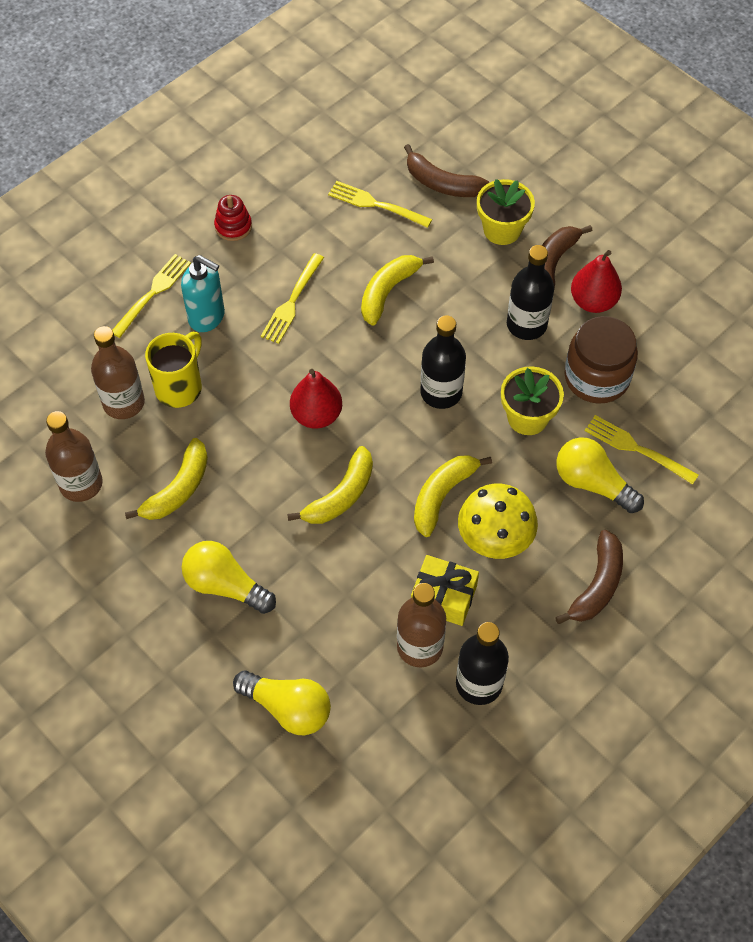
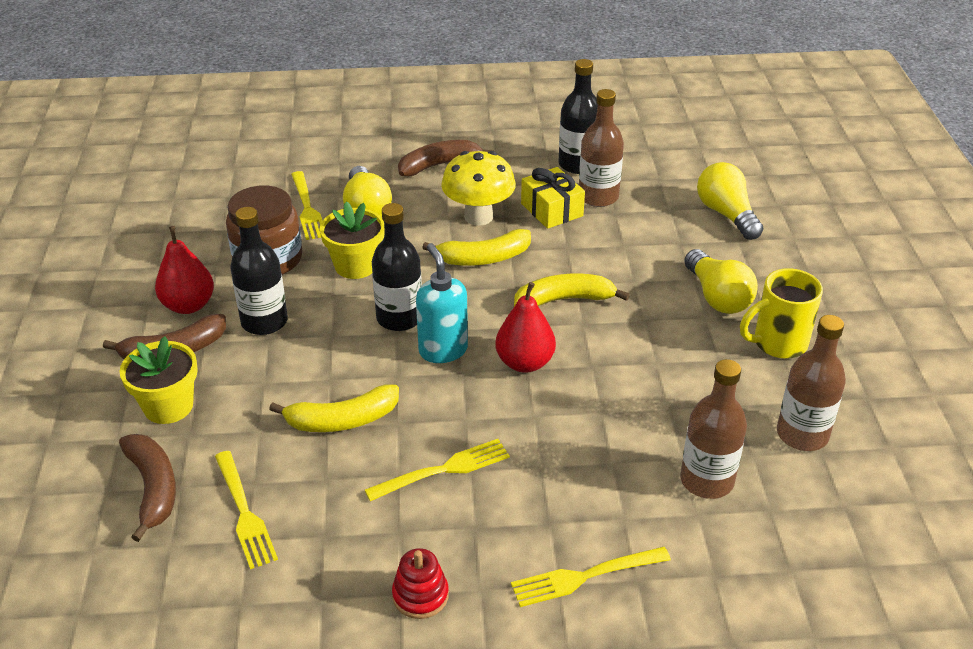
camera: 140 degrees left, 20 degrees down
(178, 489) = (706, 379): yellow banana -> none
(180, 387) = (635, 461): yellow mug -> yellow mug (778, 343)
(207, 317) = (546, 510): turquoise soap dispenser -> turquoise soap dispenser (443, 350)

